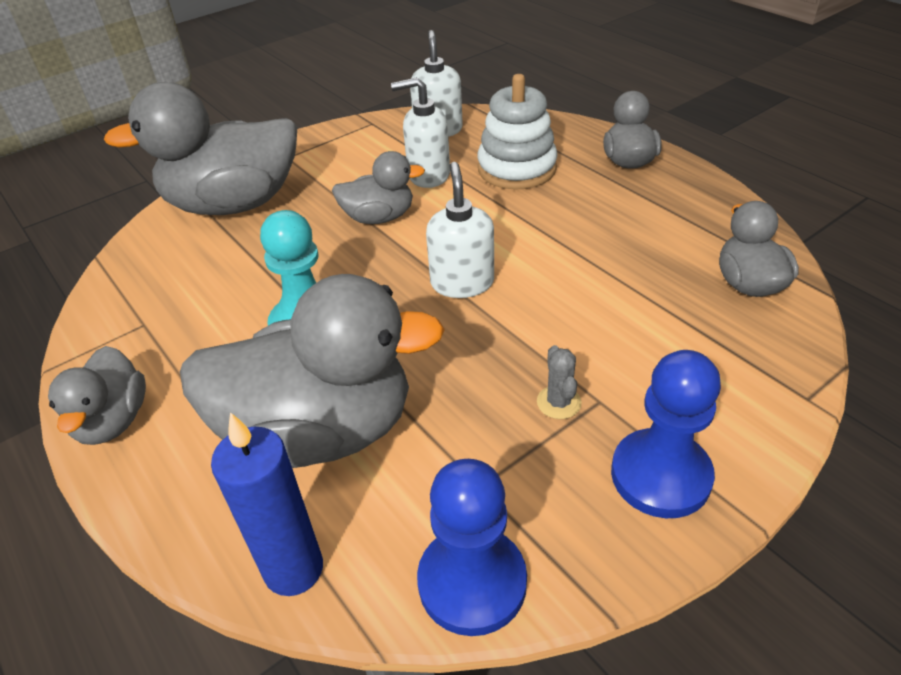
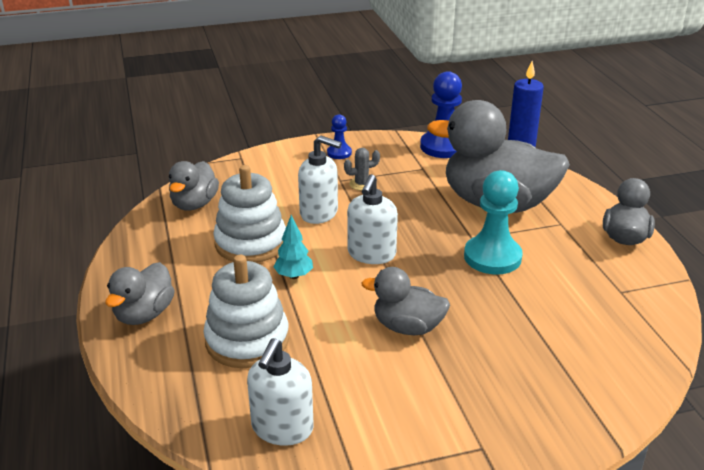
camera: 160 degrees left, 10 degrees down
(234, 204) = (550, 390): grey duck -> none
(428, 175) = (336, 361): white soap dispenser -> white soap dispenser (319, 213)
(528, 232) = (294, 276): none -> turquoise tree
(559, 402) = (361, 184): grey cactus -> grey cactus turned 60 degrees clockwise
(614, 254) = (250, 243): none -> white stacking toy
(660, 475) = (339, 153): blue pawn -> blue pawn, size x0.52

